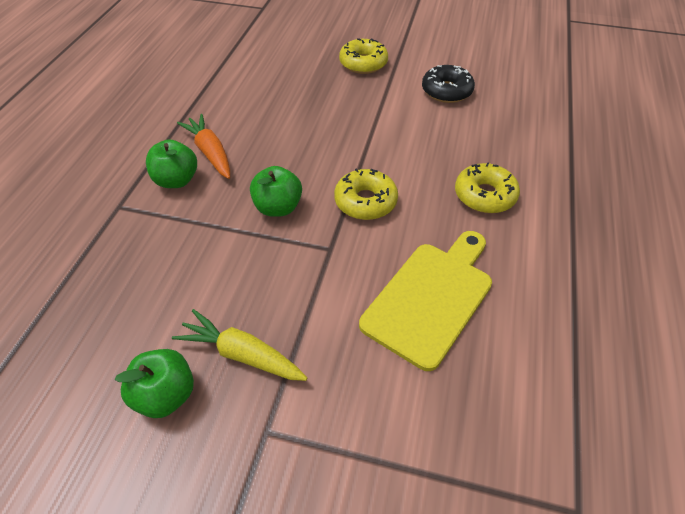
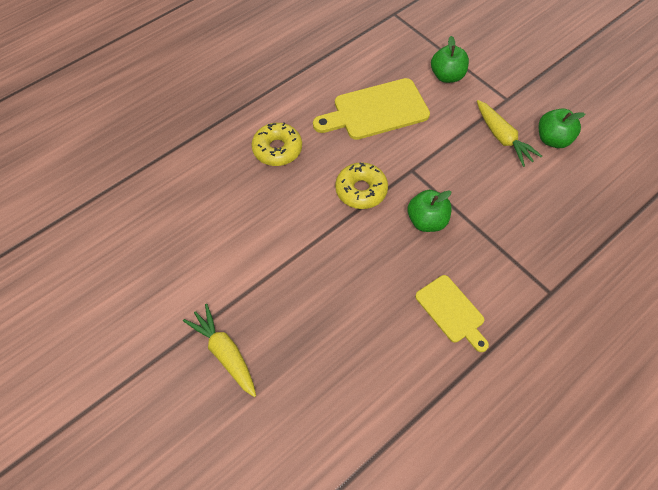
camera: 145 degrees left, 10 degrees up
(176, 180) = (494, 294): green apple -> green apple (447, 76)
(210, 152) = (452, 311): orange carrot -> yellow cutting board
(363, 63) = (225, 353): yellow donut -> yellow carrot
(446, 91) = (191, 260): black donut -> none

